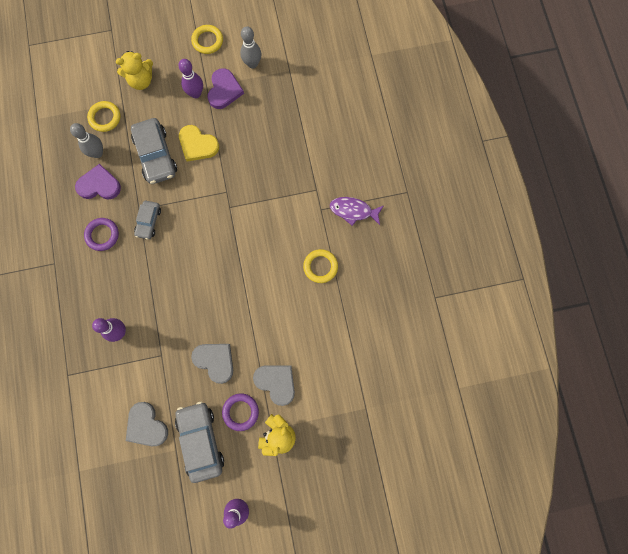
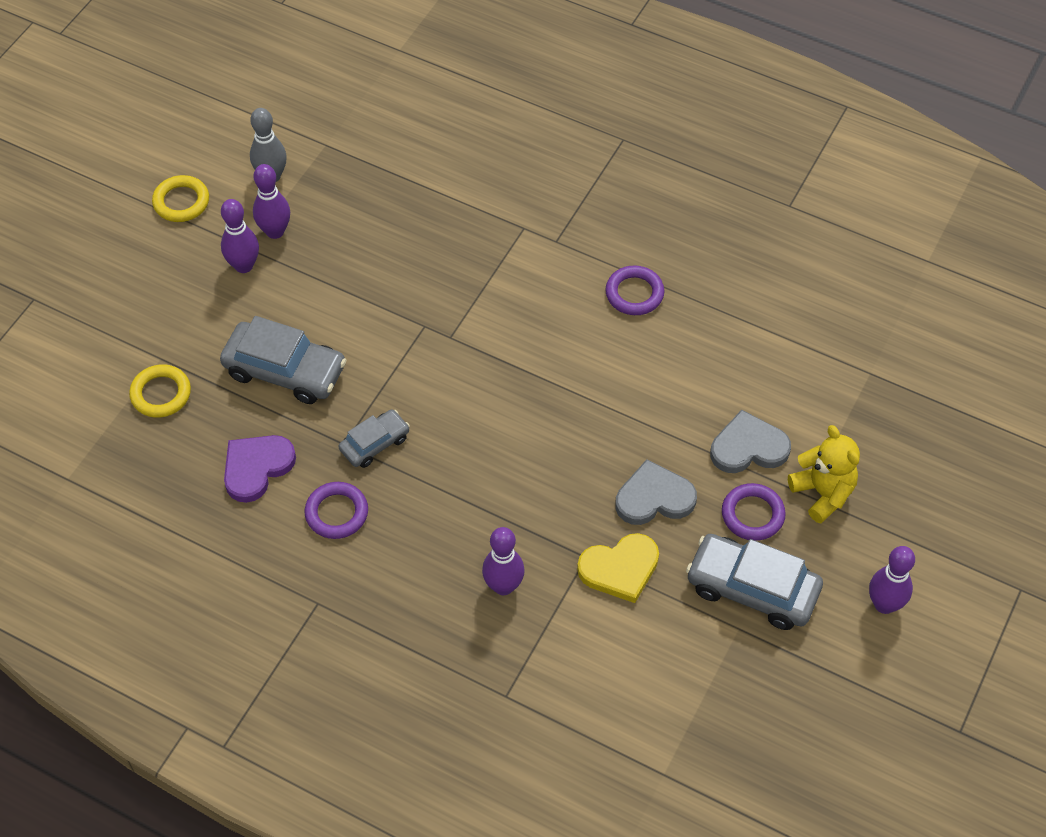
camera: 50 degrees left, 20 degrees down
(97, 153) = (205, 438): grey bowling pin -> none
(141, 80) = (153, 314): yellow teddy bear -> none
(146, 425) = (672, 642): grey heart -> none
(148, 222) = (375, 443): grey car -> grey car turned 90 degrees counterclockwise
(197, 145) = (321, 313): yellow heart -> yellow heart (620, 569)
(224, 90) = (275, 231): purple heart -> purple bowling pin
(320, 266) = (634, 293): yellow ring -> purple ring
(353, 211) = (593, 209): purple fish -> none

